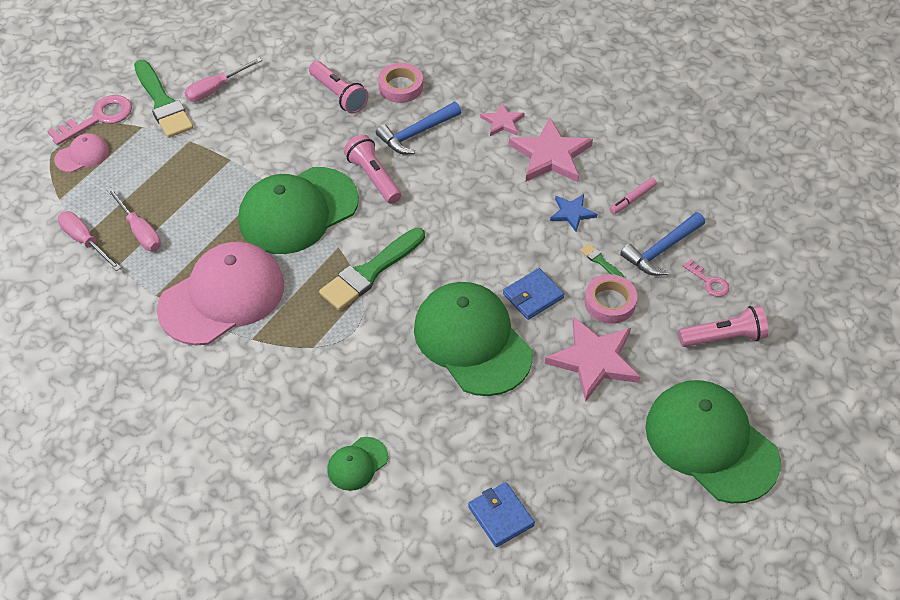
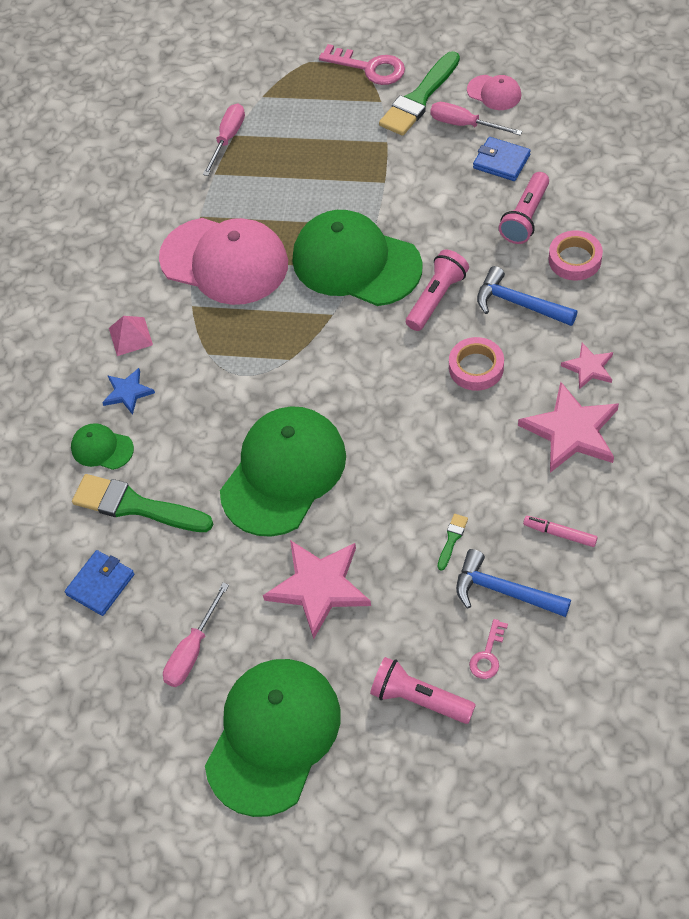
camera: 70 degrees right, 5 degrees up
(82, 155) = (320, 82): pink cap -> pink cap (494, 93)
(140, 231) = (261, 167): pink screwdriver -> pink screwdriver (192, 650)
(249, 397) = (130, 336): none -> pink pyramid
(370, 272) = (317, 353): green brush -> green brush (135, 506)
(533, 296) = (369, 499): blue wallet -> blue wallet (501, 161)
(572, 213) = (502, 486): blue star -> blue star (128, 392)
(610, 302) = (401, 571): pink tape -> pink tape (476, 367)
(724, 337) = (419, 698): pink flashlight -> pink flashlight turned 150 degrees clockwise

